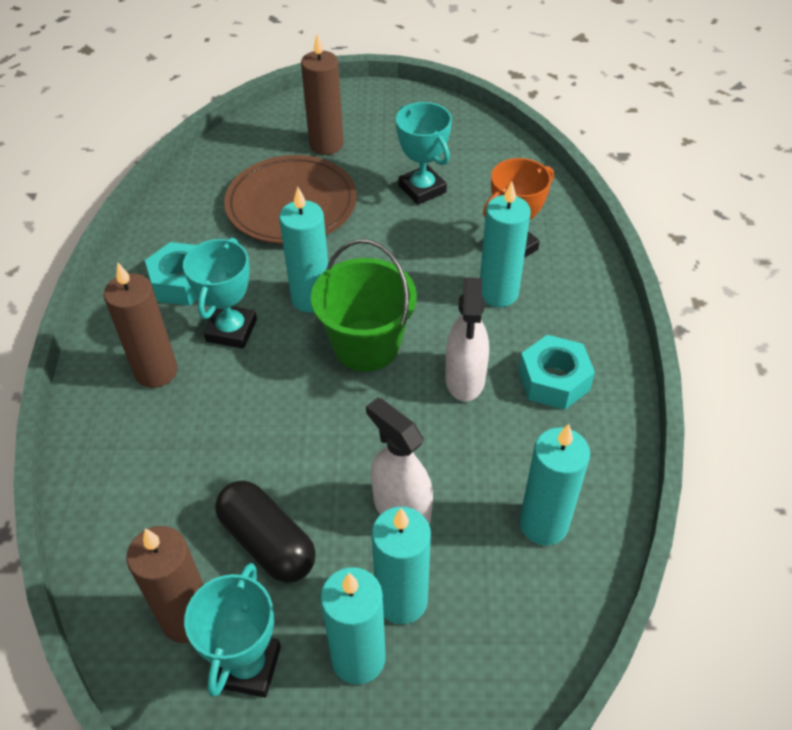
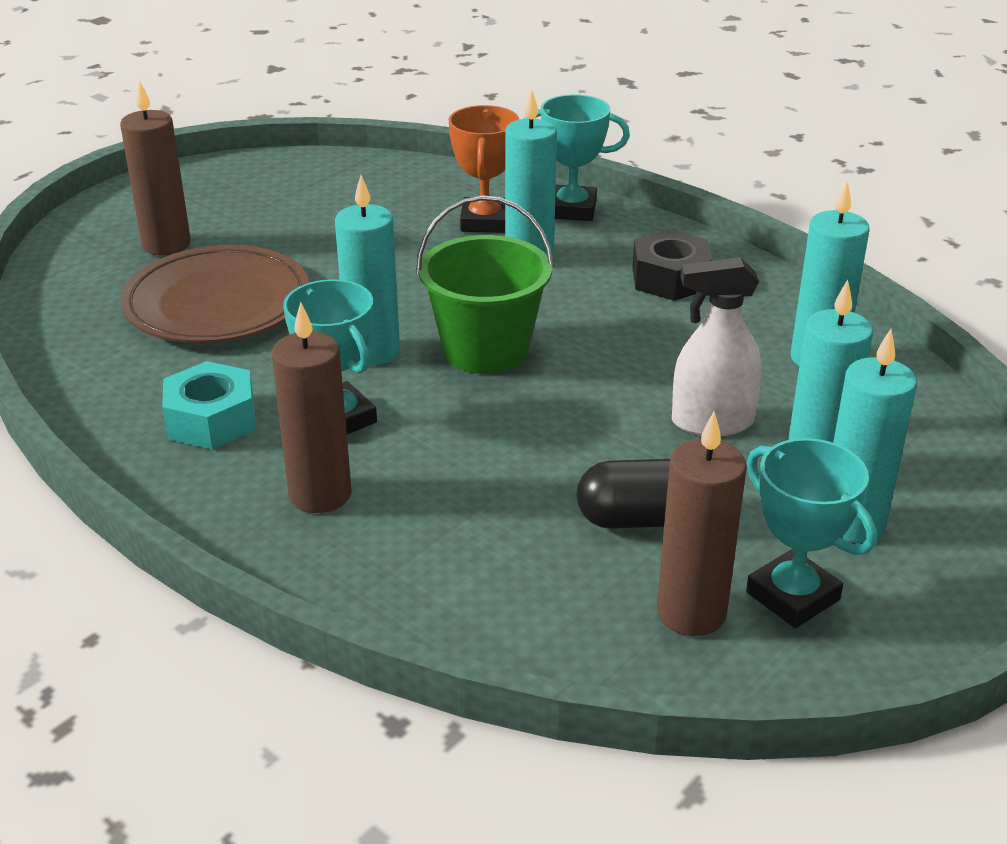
camera: 50 degrees left, 15 degrees down
(422, 189) = (330, 226): turquoise trophy -> turquoise trophy (572, 209)
(465, 379) = (606, 319): white spray bottle -> none
(554, 380) = (670, 279): turquoise nut -> black nut

